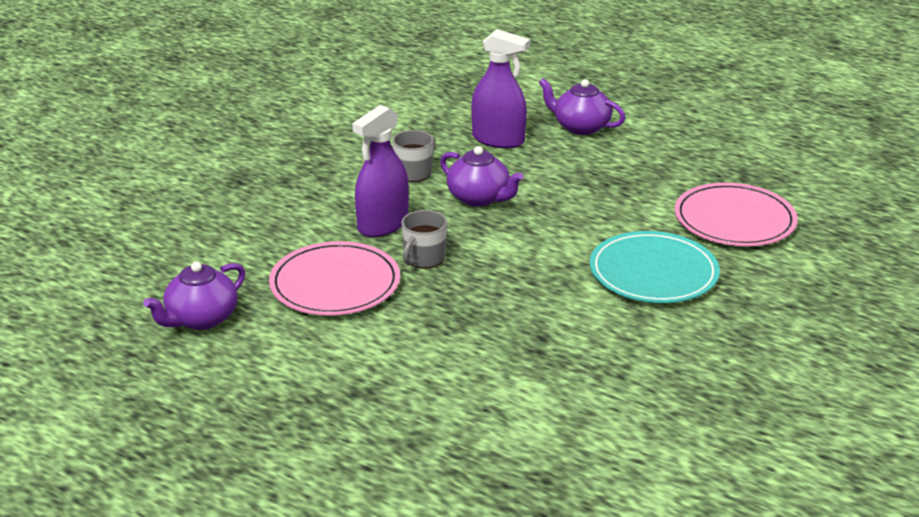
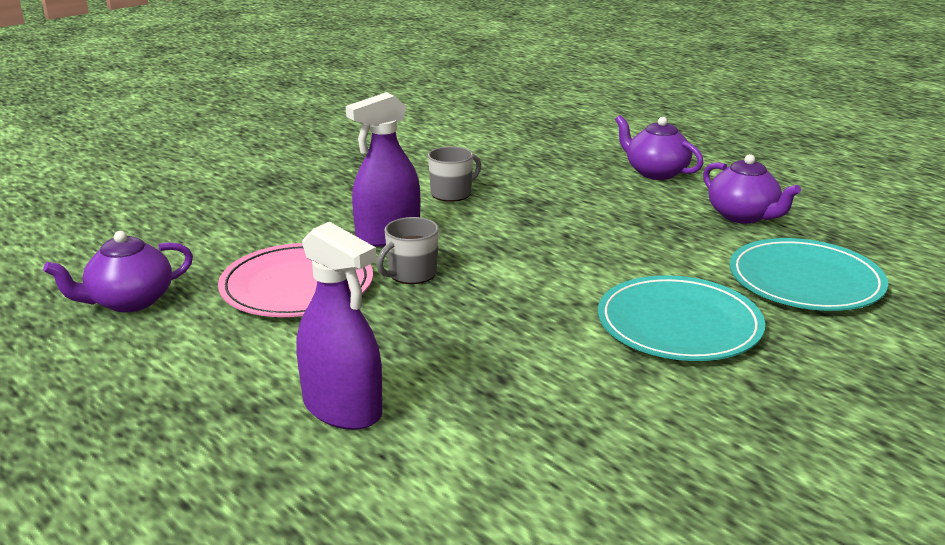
camera: 15 degrees right, 5 degrees down
(479, 198) = (508, 224): purple teapot -> purple teapot (743, 216)
(498, 140) = (559, 174): purple spray bottle -> purple spray bottle (342, 408)
(734, 220) = (805, 281): pink plate -> turquoise plate

